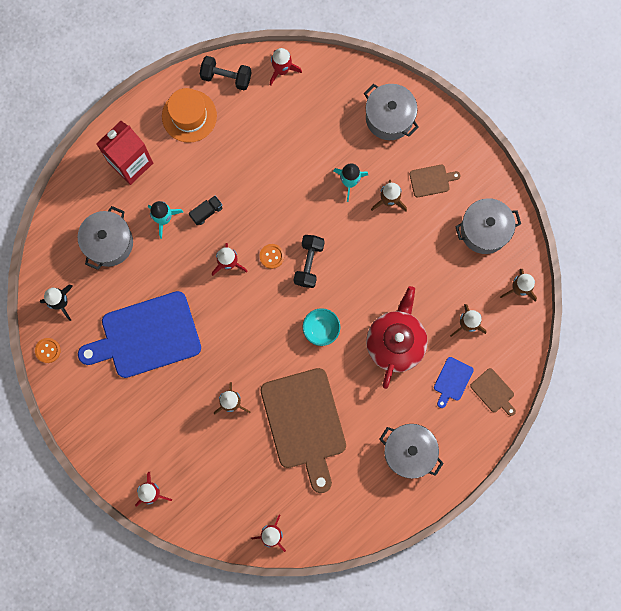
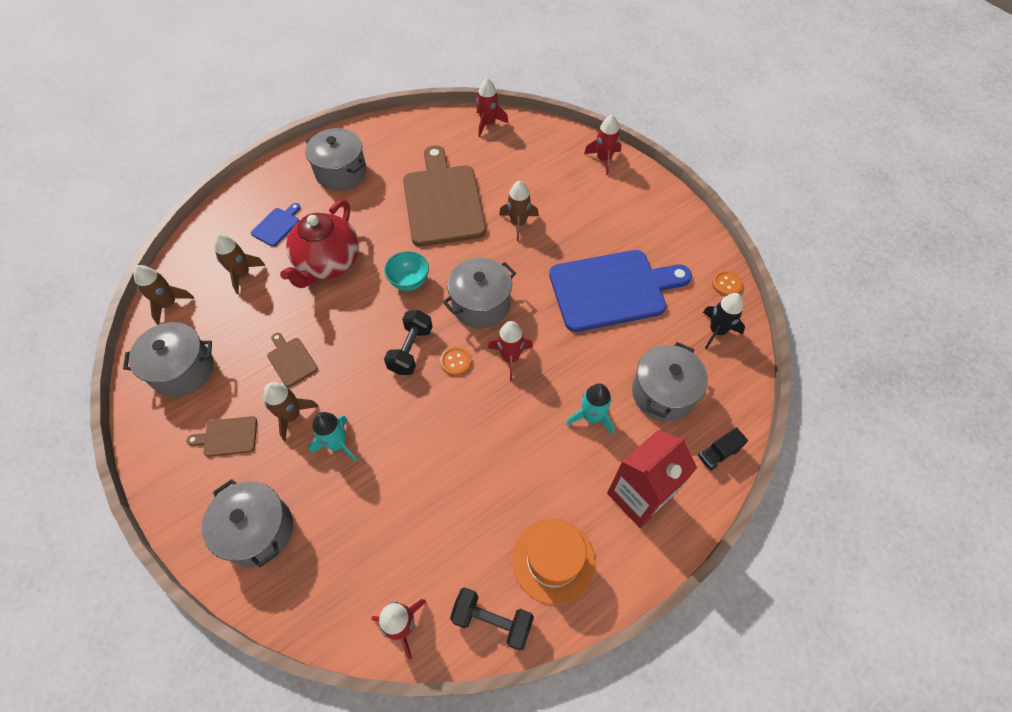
camera: 175 degrees left, 20 degrees down
(206, 212) = (534, 421): black truck -> black truck (718, 453)
(257, 311) = (481, 305): none -> grey pot
(493, 392) = (237, 213): brown cutting board -> brown cutting board (291, 360)

